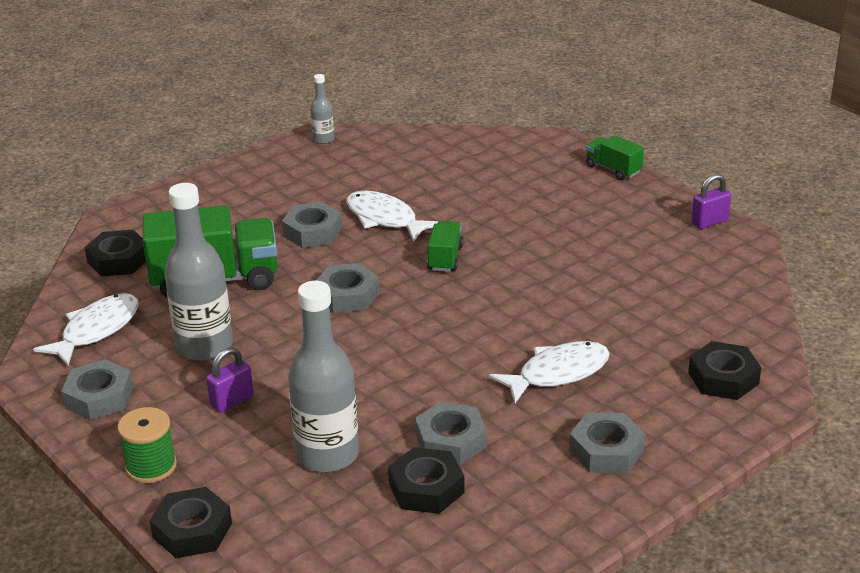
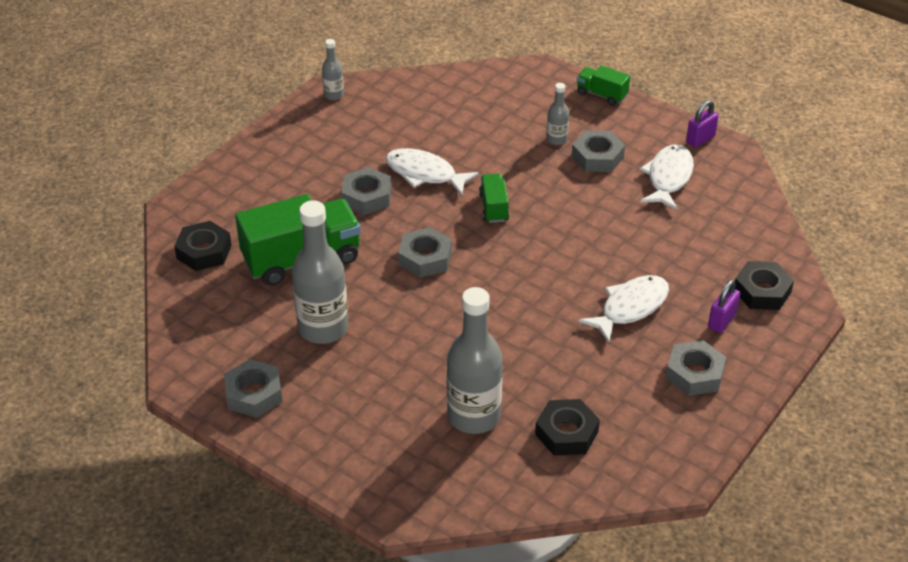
camera: 15 degrees left, 10 degrees up
(96, 330) = (219, 327): white fish -> white fish (668, 178)
(151, 466) = (330, 452): green spool -> none
(192, 530) = (392, 505): black nut -> none
(232, 401) = (371, 378): purple padlock -> purple padlock (722, 321)
(451, 441) = (568, 385): grey nut -> grey nut (597, 157)
(544, 204) = (556, 139): none -> grey bottle

